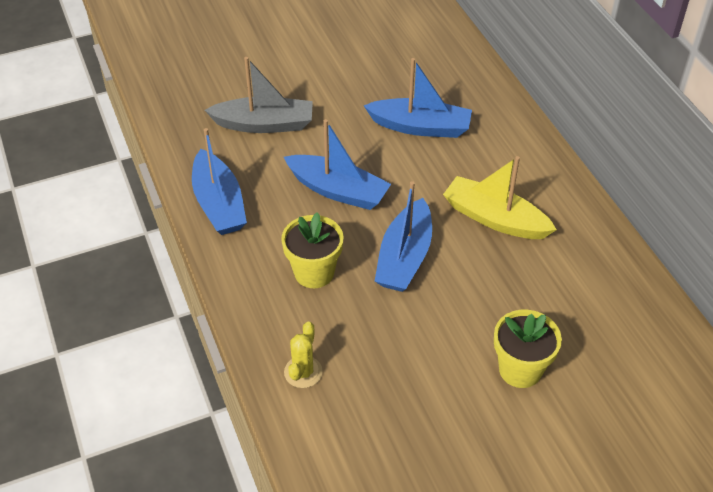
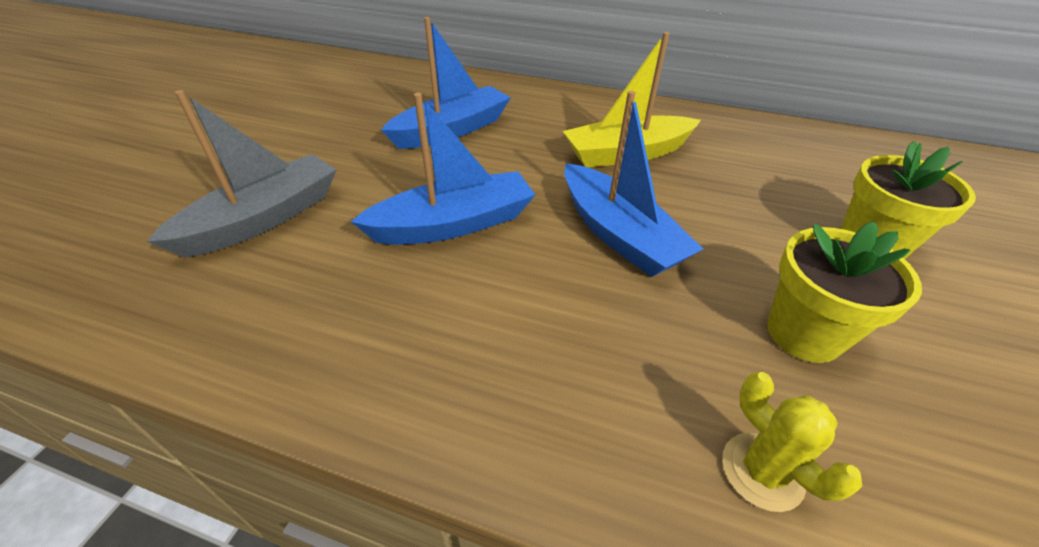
camera: 50 degrees left, 5 degrees down
(219, 204) = (309, 348): blue boat -> none
(314, 272) = (562, 326): yellow flower pot -> yellow flower pot (803, 333)

